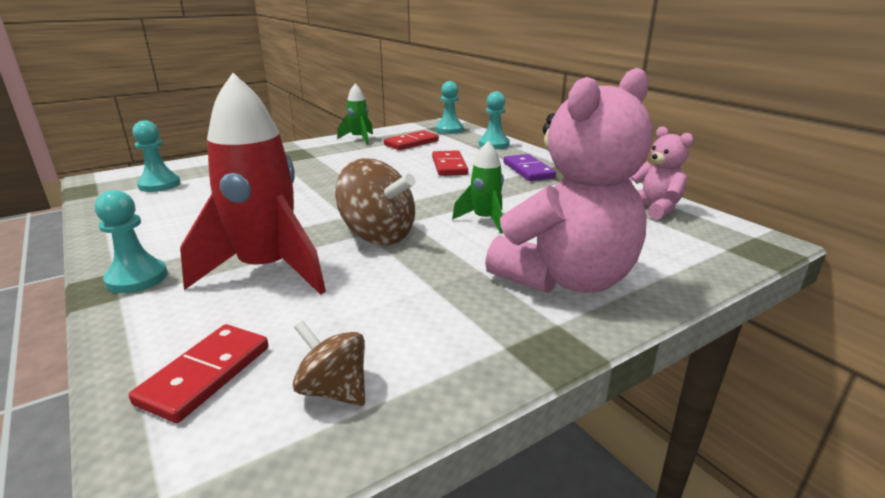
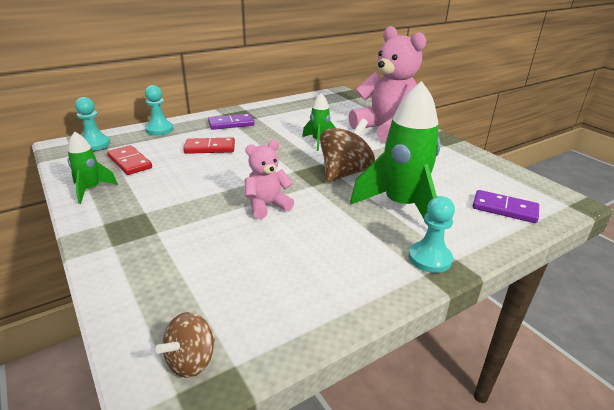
camera: 90 degrees left, 5 degrees up
(159, 185) = (211, 312): turquoise pawn -> none
(205, 374) = (504, 209): red domino -> purple domino
(267, 270) = (401, 206): red rocket -> green rocket
(333, 390) = (493, 178): brown spinning top -> brown spinning top (191, 361)
(654, 208) = (303, 103): pink teddy bear -> pink teddy bear (267, 206)

